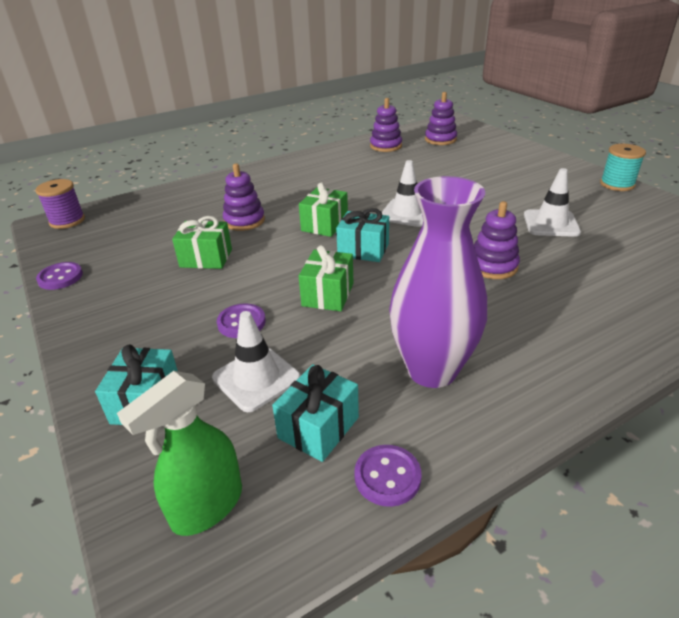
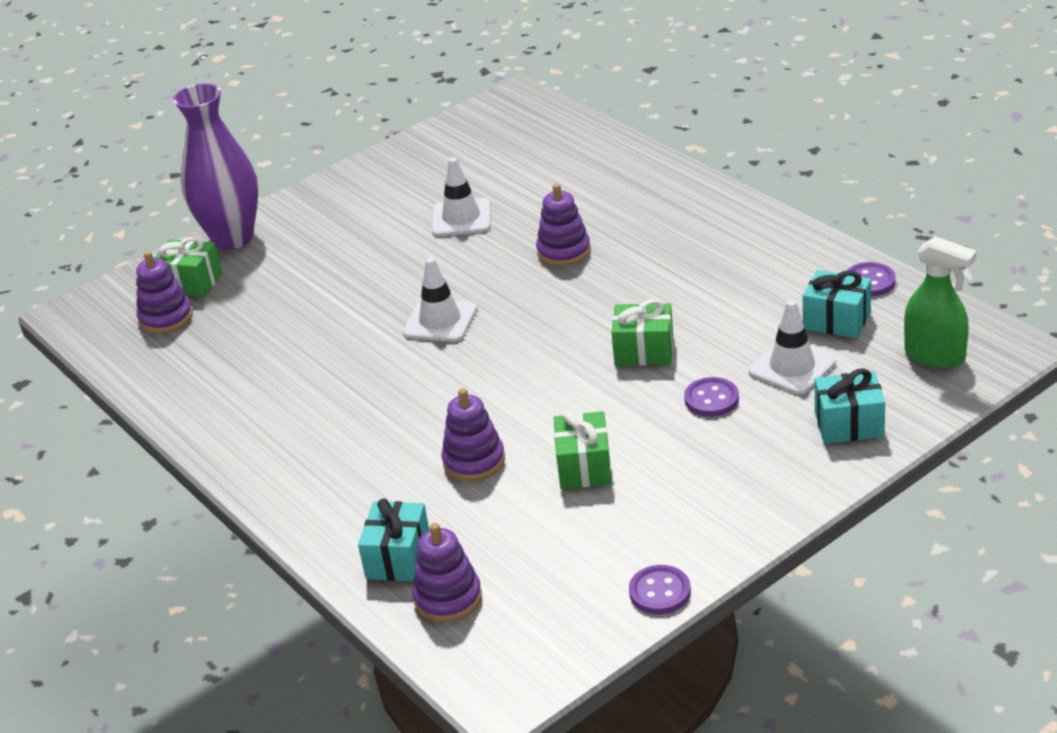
camera: 95 degrees left, 0 degrees up
(67, 221) = (490, 670): purple spool -> none
(324, 225) = (479, 384): green gift -> green gift (191, 283)
(363, 250) = (542, 341): turquoise gift -> turquoise gift (398, 558)
(386, 146) = (186, 371): purple stacking toy -> purple stacking toy (448, 598)
(432, 370) = (745, 273): purple vase -> purple vase (233, 238)
(617, 184) = (352, 174): turquoise spool -> none

